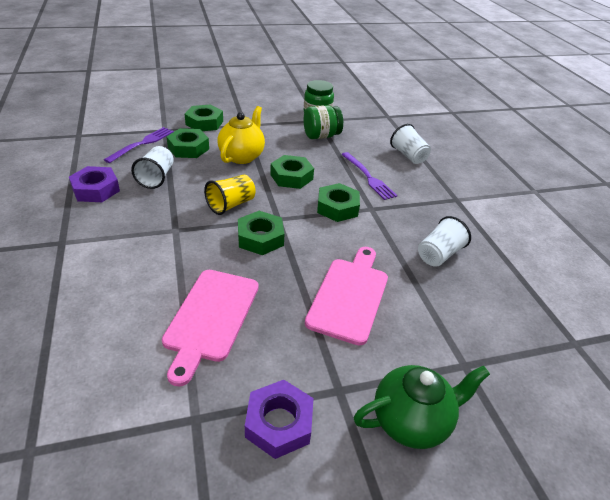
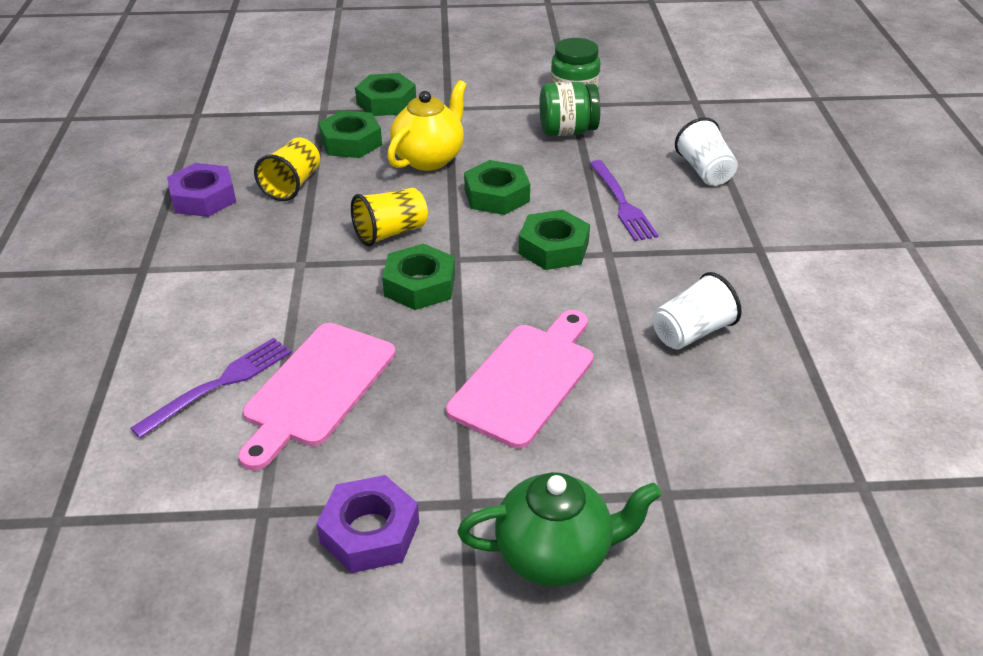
camera: 15 degrees right, 0 degrees up
(142, 143) = (285, 132): purple fork -> purple fork (220, 384)
(156, 177) = (292, 185): white cup -> yellow cup

